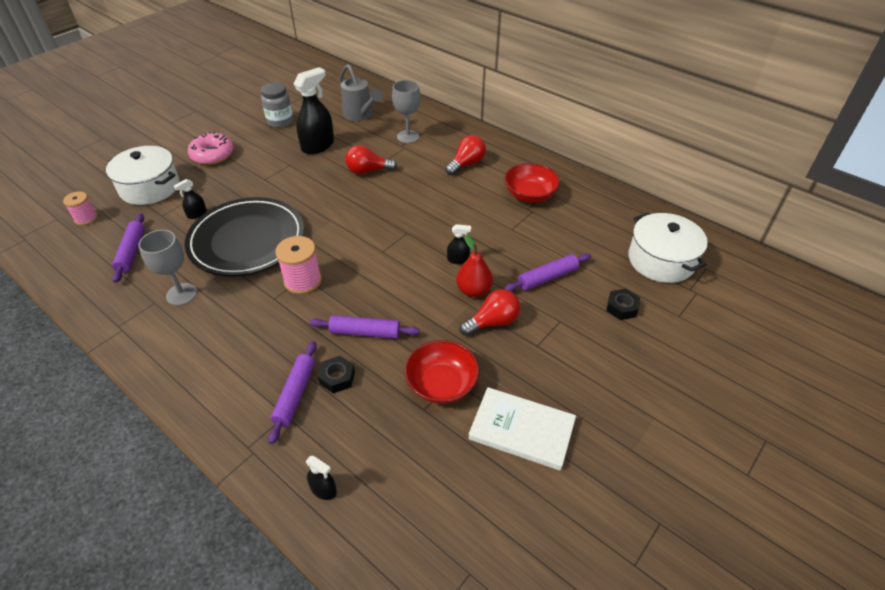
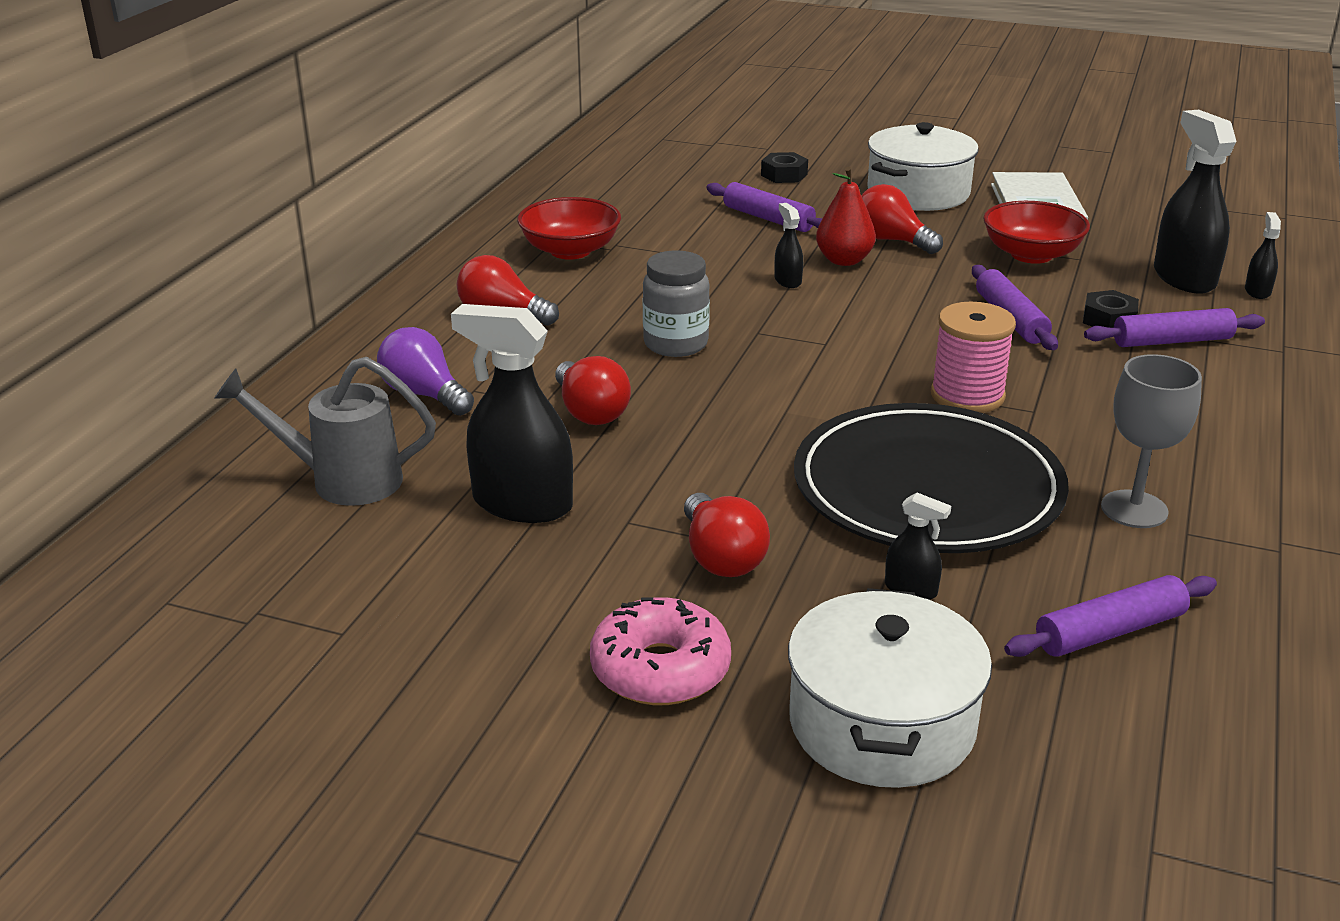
camera: 110 degrees left, 15 degrees down
(86, 218) = (1093, 784): pink spool -> none
(252, 179) = (721, 557): none -> red light bulb
(280, 122) = (425, 605): grey jar -> grey jar (675, 344)
(360, 115) = (343, 480): grey watering can -> grey watering can turned 120 degrees counterclockwise
(366, 455) = (1184, 278): none -> black spray bottle
(408, 137) = (424, 395): grey goblet -> purple light bulb
(661, 260) = (667, 160): white pot -> white pot (918, 192)

